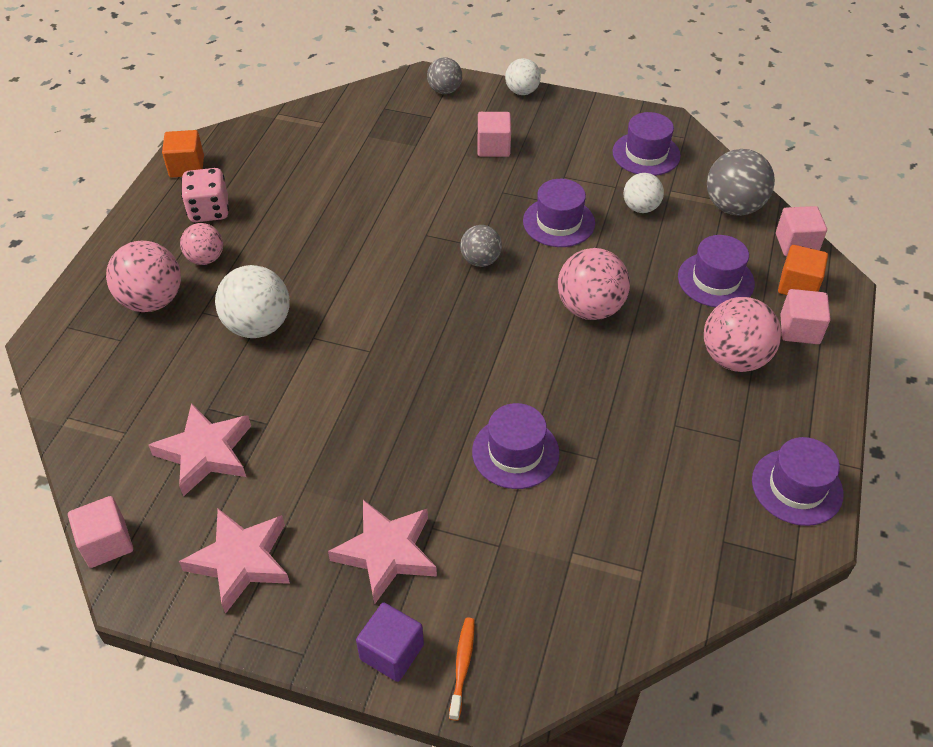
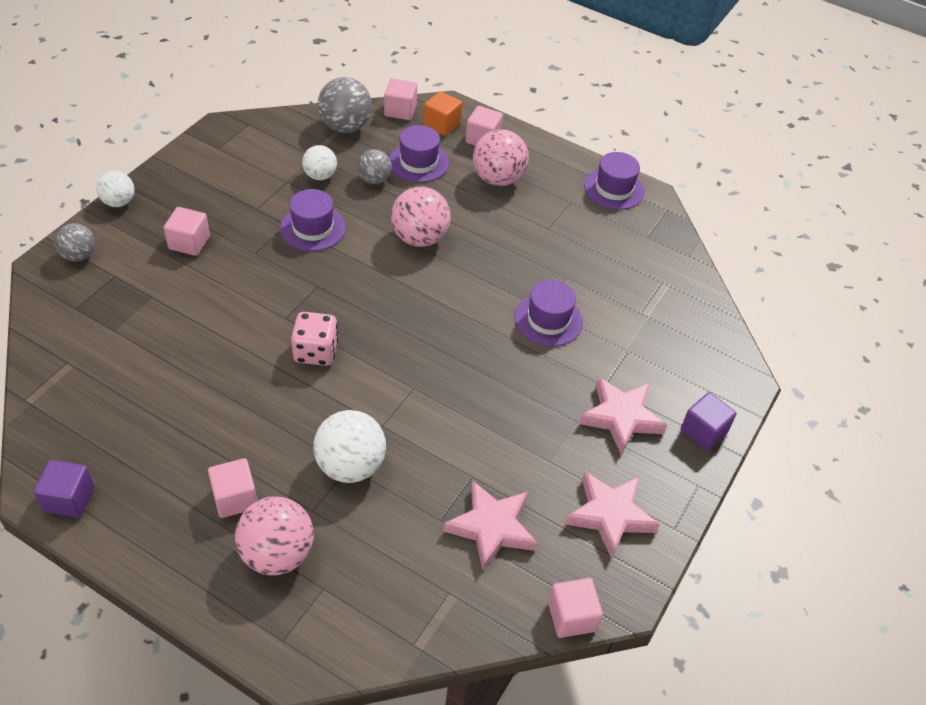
camera: 80 degrees left, 0 degrees up
(187, 167) = (69, 499): orange cube -> purple cube
(205, 259) = (235, 498): pink ball -> pink cube
(209, 211) = (159, 486): pink dice -> pink dice (316, 352)
(462, 666) = (719, 394): orange toothbrush -> none
(480, 260) = (336, 289): grey ball -> grey ball (374, 179)
(646, 154) = (256, 152): purple hat -> none

